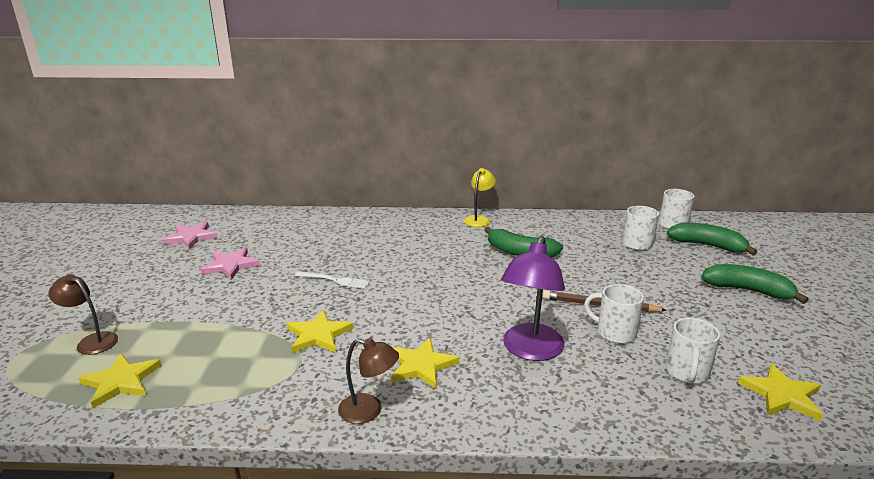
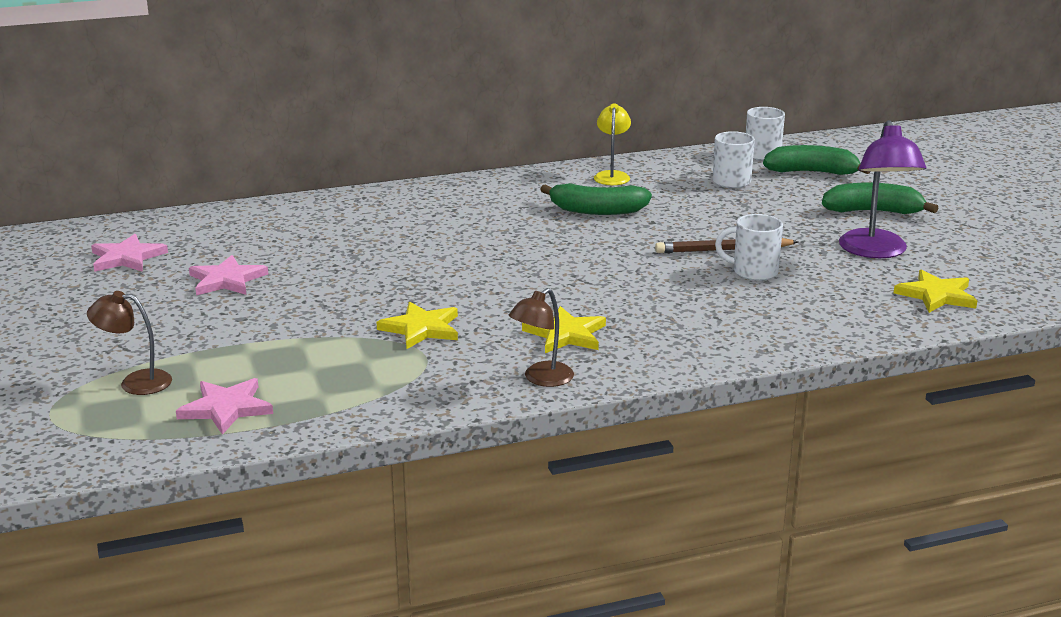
camera: 20 degrees left, 0 degrees up
(121, 382) = (226, 408): yellow star -> pink star
(335, 280) = (387, 274): white fork -> none
(369, 411) = (541, 379): brown lamp -> brown lamp turned 135 degrees clockwise
(479, 219) = (516, 180): yellow lamp -> yellow lamp (612, 176)
(530, 350) = (674, 302): purple lamp -> purple lamp (875, 251)
(687, 372) = (842, 293): white mug -> none

